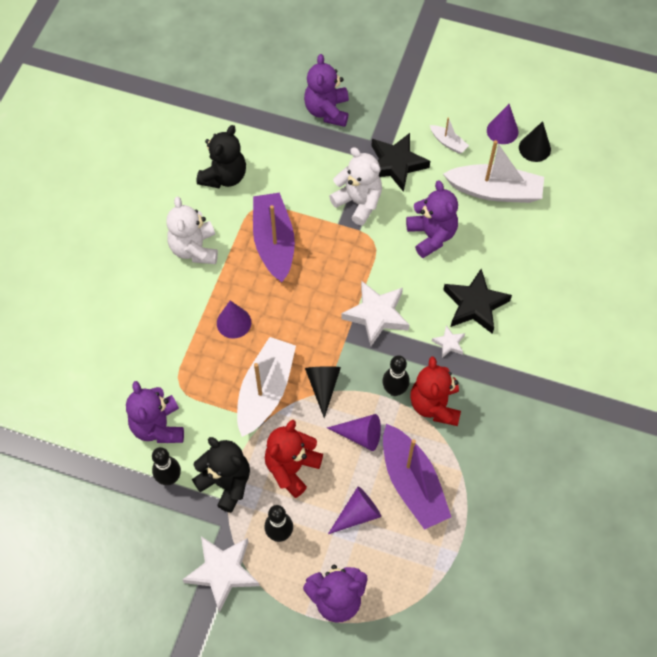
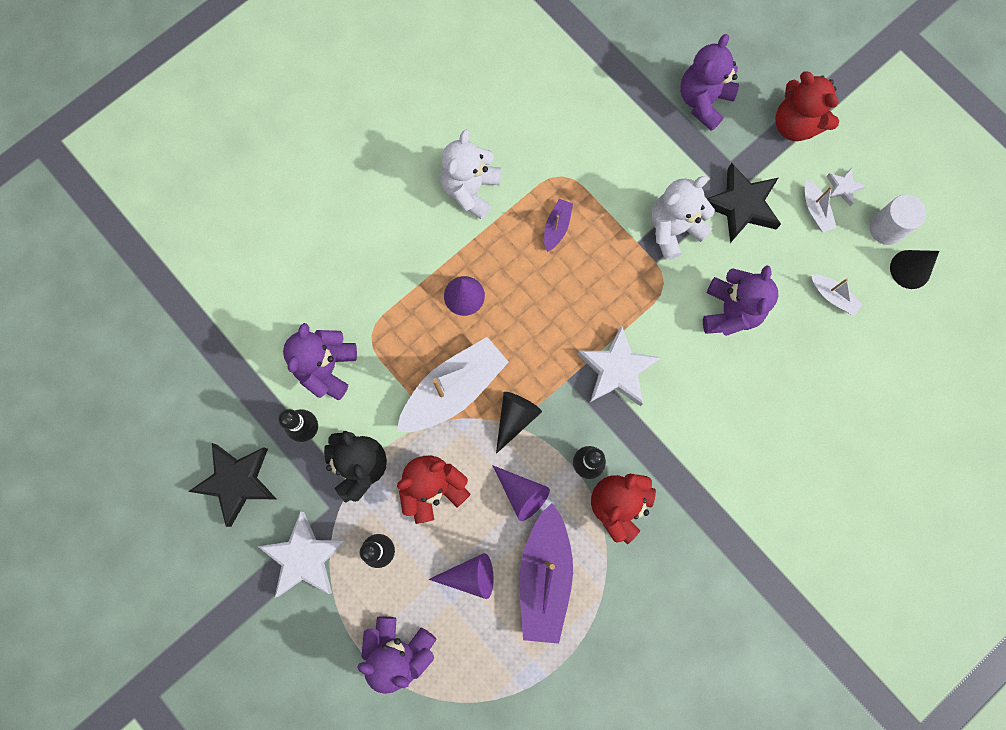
camera: 30 degrees right, 15 degrees up
(224, 176) = (548, 122): black teddy bear -> none
(274, 242) = (556, 227): purple boat -> purple boat, size x0.46
(358, 202) = (673, 229): white teddy bear -> white teddy bear turned 105 degrees counterclockwise
(400, 95) = (795, 124): none -> red teddy bear
(449, 343) = (675, 445): white star -> white star (843, 187)
(475, 305) = (729, 417): black star -> black star (237, 482)
(495, 191) = (833, 296): white boat -> white boat, size x0.46
(502, 131) = (886, 228): purple cone -> white cylinder

